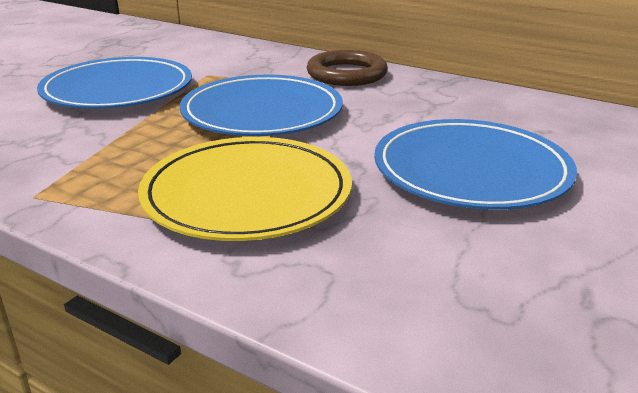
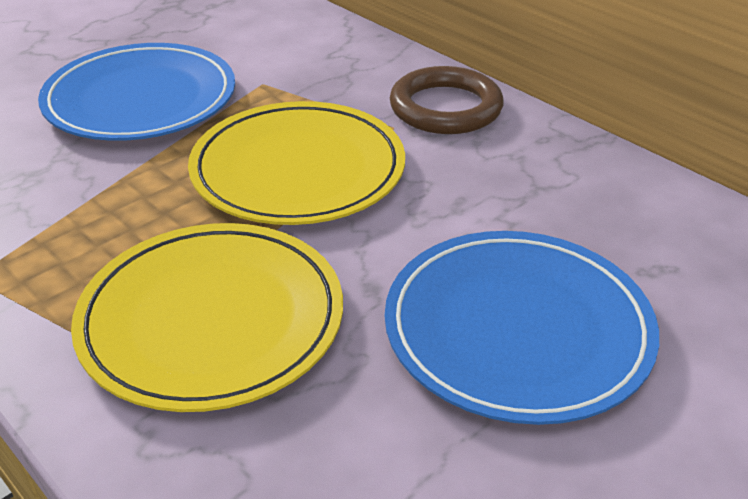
camera: 15 degrees right, 10 degrees up
(262, 112) = (298, 170): blue plate -> yellow plate

